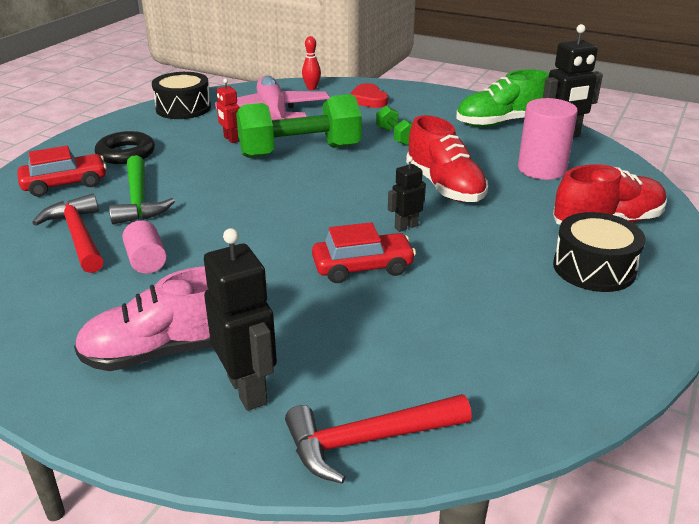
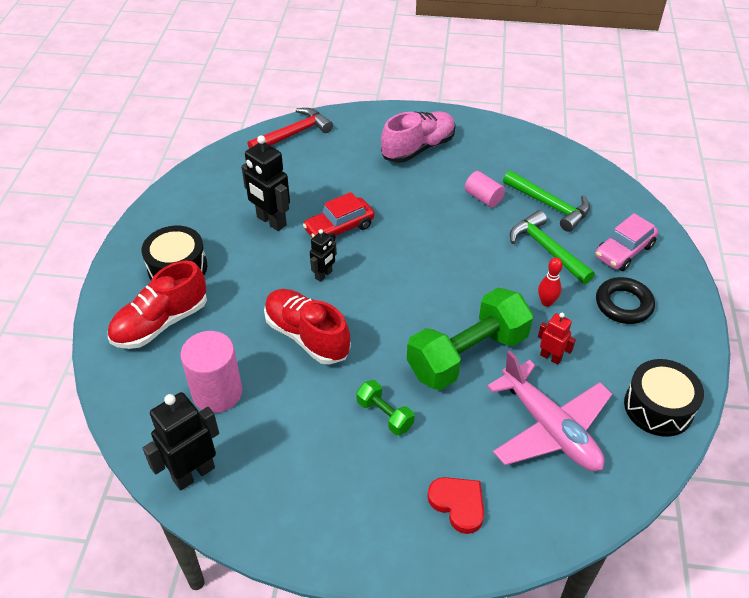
camera: 160 degrees right, 15 degrees up
(65, 184) = (624, 251): red car -> pink car
(78, 236) = (550, 205): red hammer -> green hammer
(248, 389) = (361, 141): black robot -> black robot (271, 221)
(311, 88) = (551, 517): red bowling pin -> red bowling pin (546, 302)
(500, 122) = (271, 489): green shoe -> none

